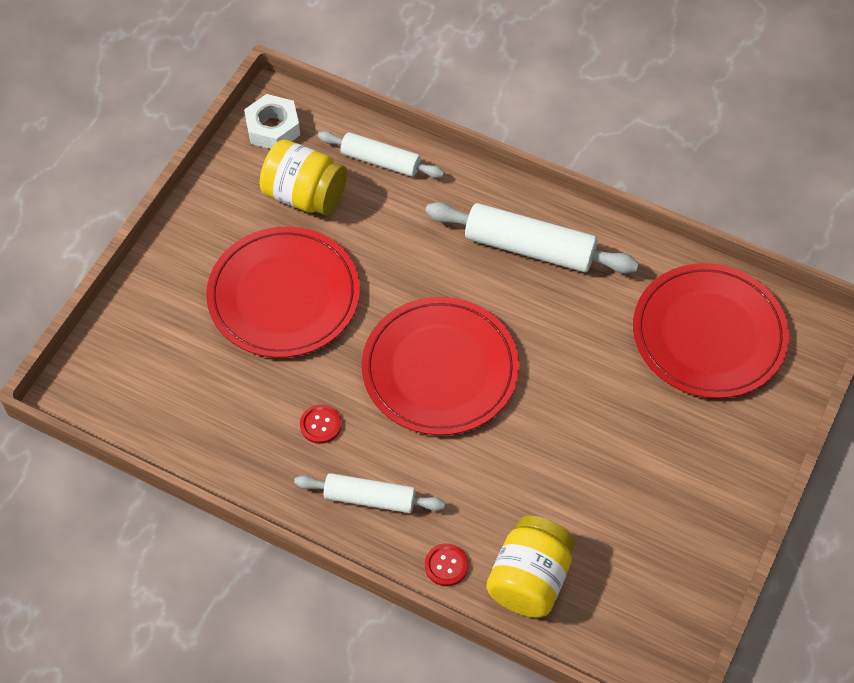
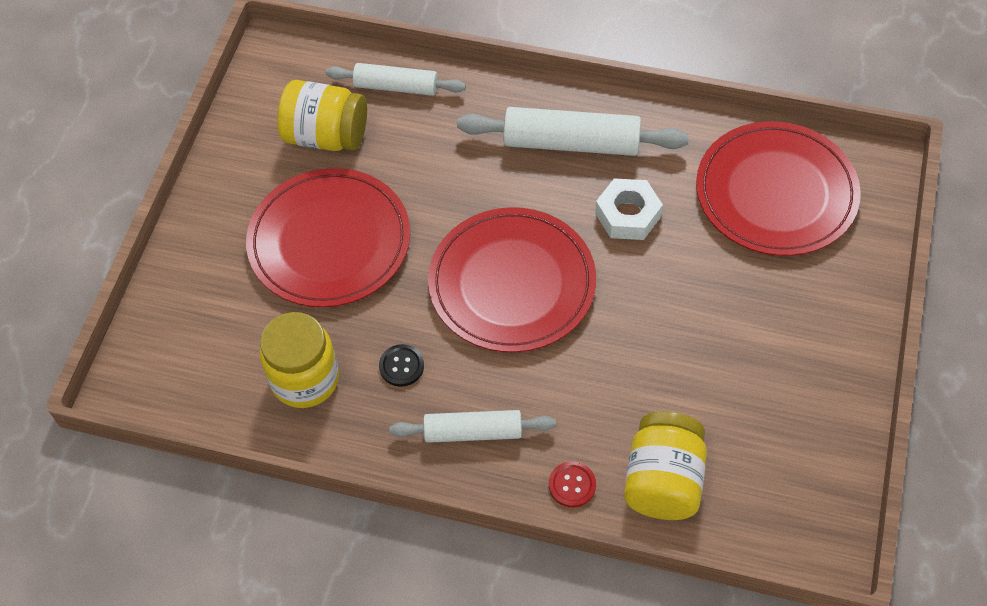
camera: 10 degrees left, 0 degrees up
(231, 418) = (305, 379): none -> yellow jar
(273, 128) = (276, 75): white nut -> white nut (628, 215)
(320, 425) = (401, 366): red button -> black button

